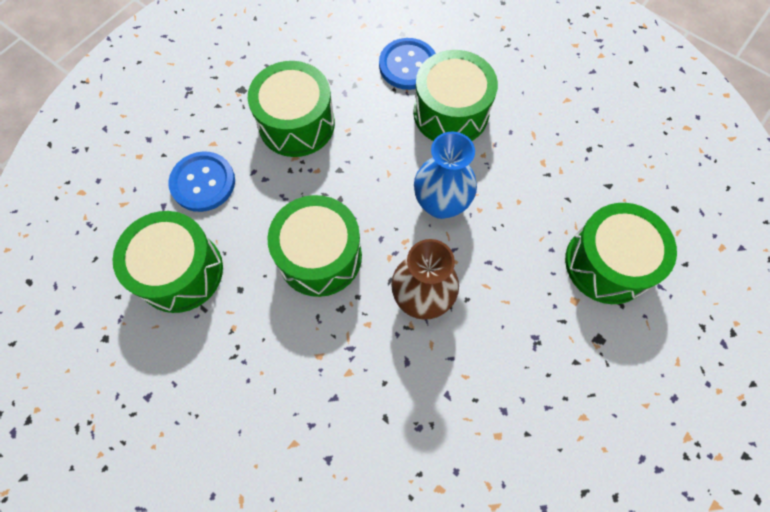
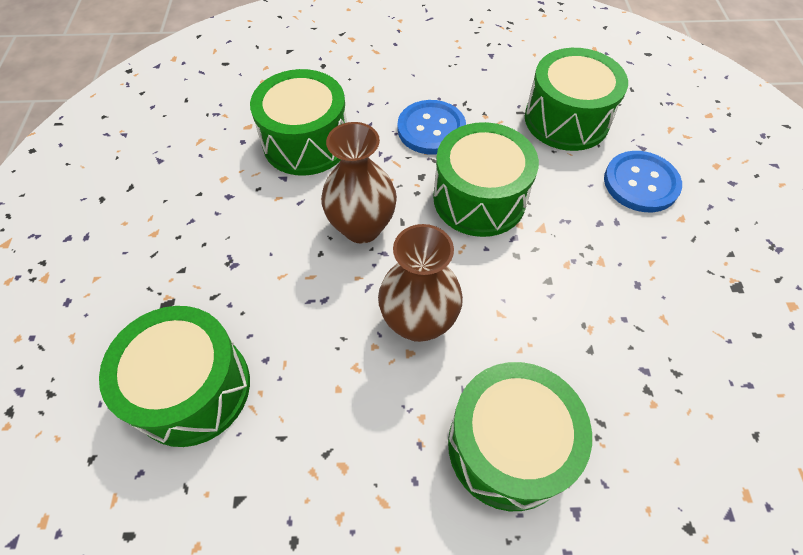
camera: 140 degrees right, 10 degrees down
(296, 124) = (642, 294): green drum -> green drum (306, 142)
(408, 65) = (625, 476): blue button -> blue button (431, 129)
(441, 204) = (418, 322): blue vase -> brown vase

